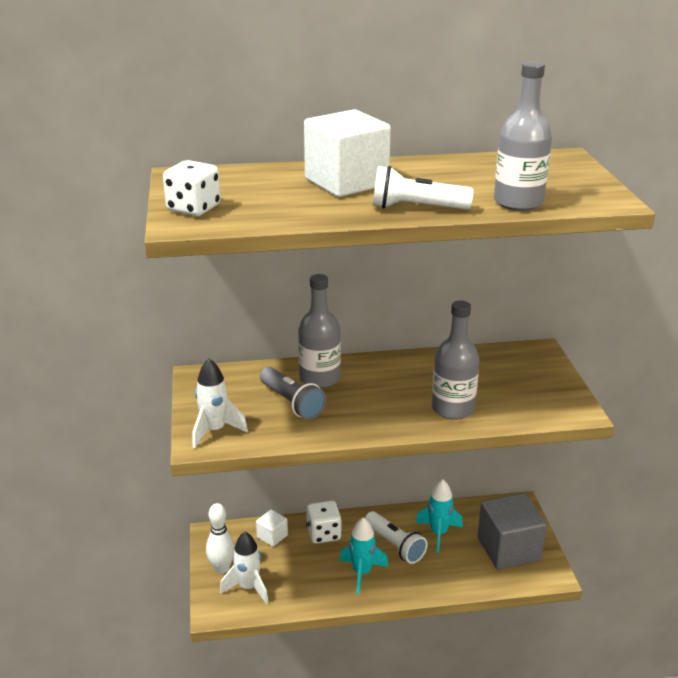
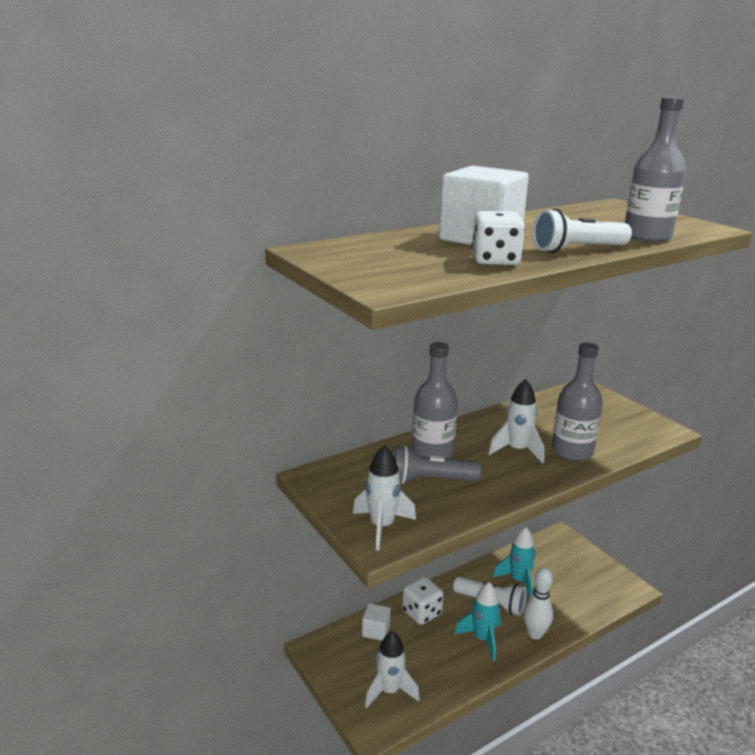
camera: 25 degrees left, 5 degrees down
(193, 209) = (375, 275): white dice -> white dice (495, 261)
(222, 568) = (350, 680): white bowling pin -> white bowling pin (535, 634)
(292, 403) = (430, 480): grey flashlight -> grey flashlight turned 150 degrees clockwise
(399, 395) = (517, 450): none -> white rocket
(508, 549) = (583, 576): grey cube -> none

